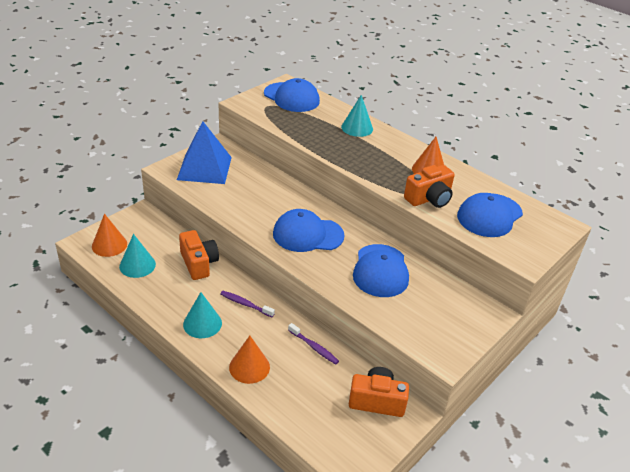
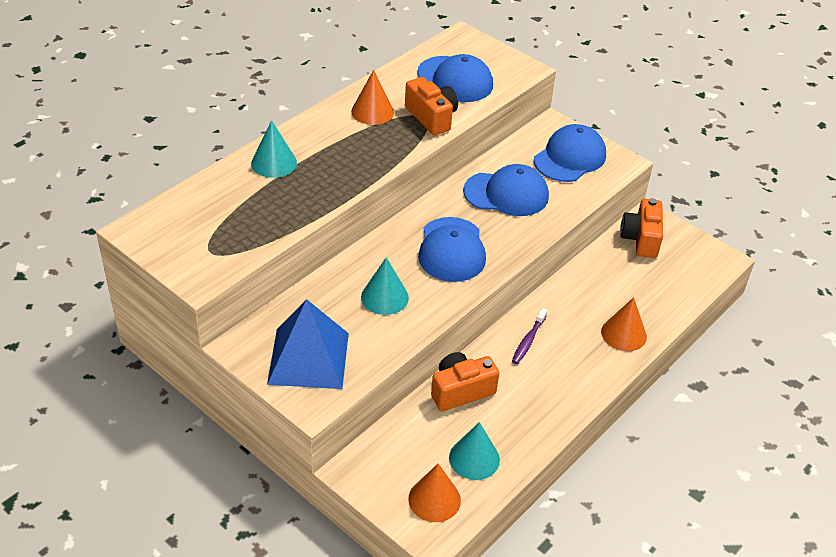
camera: 90 degrees left, 5 degrees up
(202, 323) = (568, 379): turquoise cone -> turquoise cone (384, 297)
(291, 97) = (184, 225): blue cap -> blue cap (570, 158)
(314, 347) = (583, 281): purple toothbrush -> none

